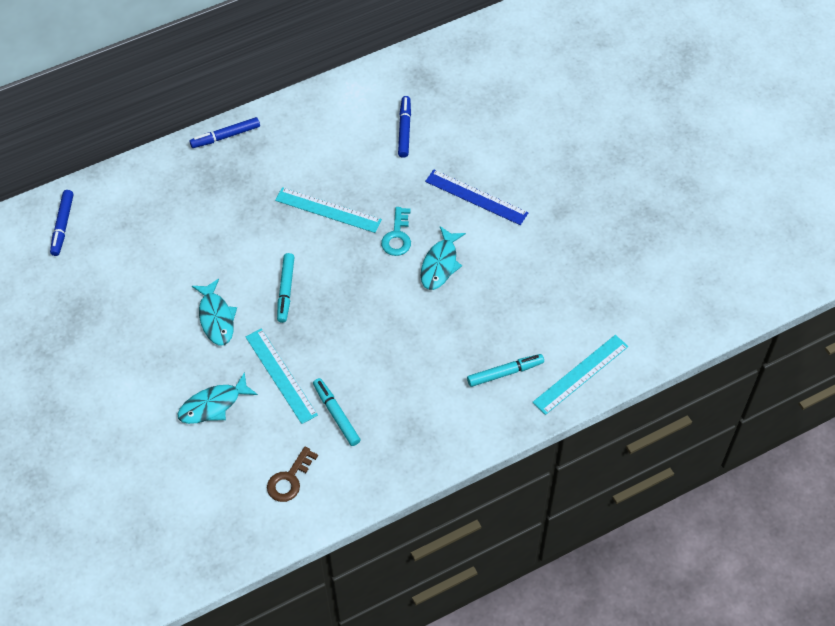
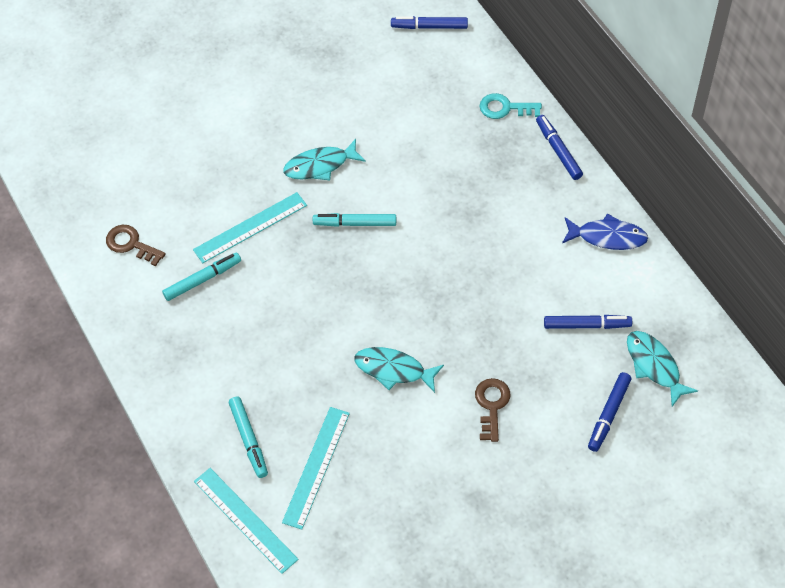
camera: 90 degrees right, 0 degrees up
(213, 405) = (218, 173): turquoise fish -> turquoise fish (654, 366)
(319, 109) = (607, 237): none -> blue fish
(328, 210) = (463, 255): turquoise ruler -> turquoise ruler (316, 467)
(397, 236) = (430, 325): turquoise key -> turquoise key (505, 108)
(476, 197) = (492, 405): blue ruler -> brown key
(486, 122) = (609, 414): none -> blue marker

